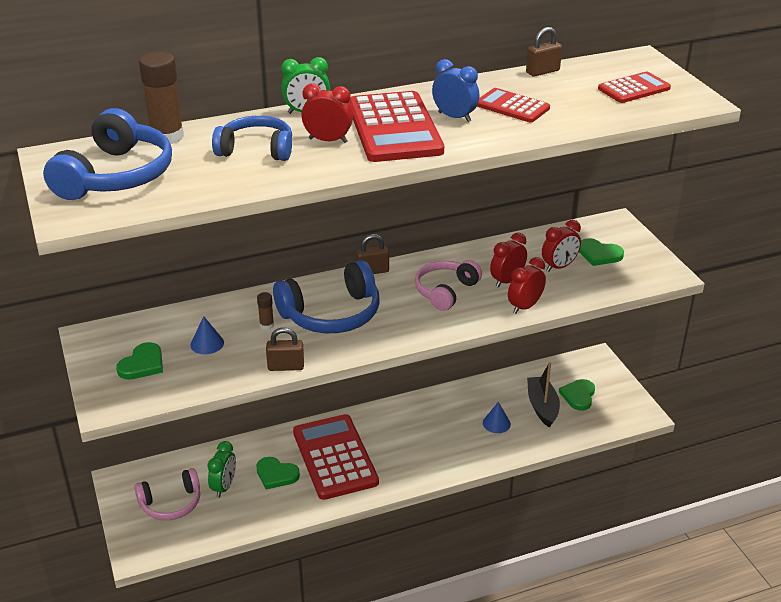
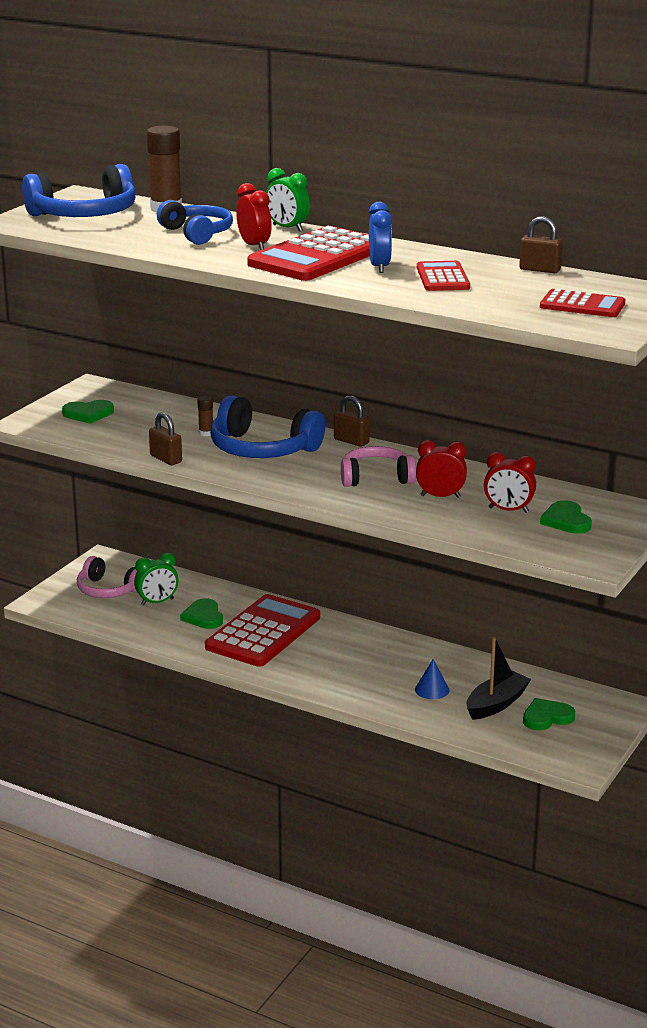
camera: 50 degrees right, 10 degrees down
(207, 343) = (148, 423): blue cone -> none
(525, 307) = (413, 516): red clock -> none

